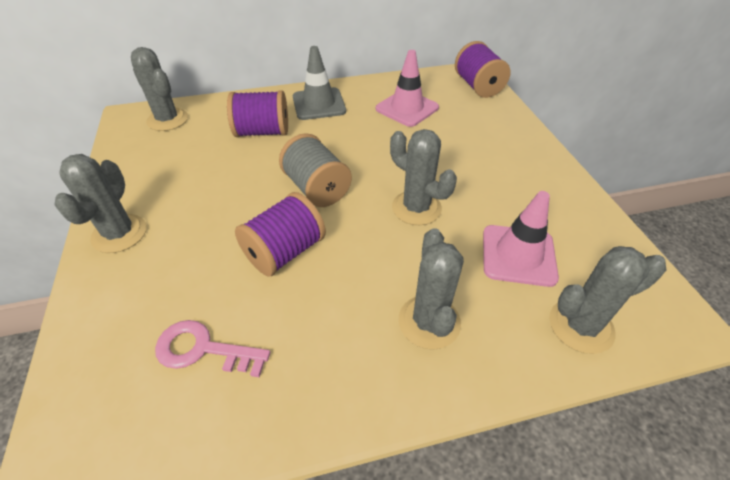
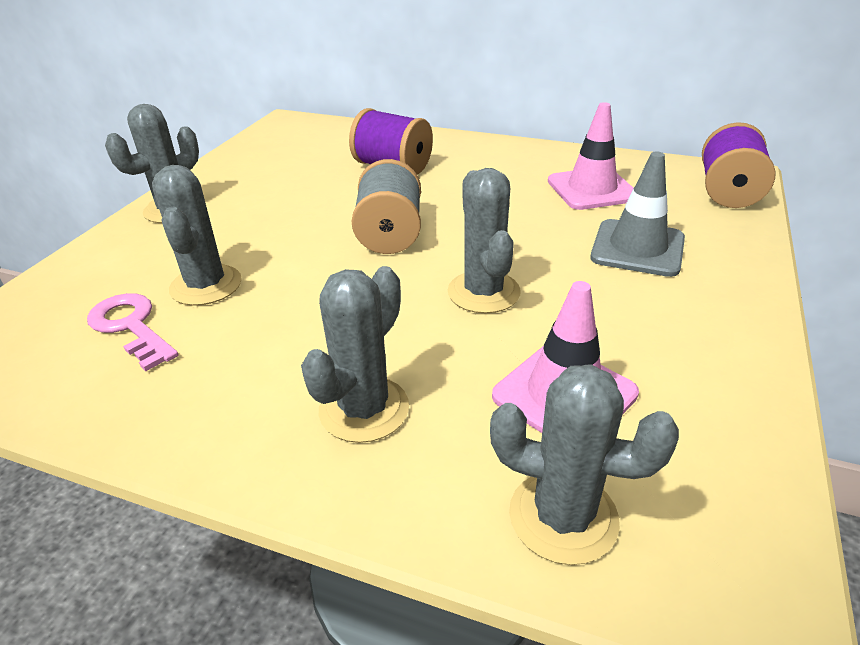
camera: 35 degrees right, 10 degrees down
(167, 120) = (315, 132): grey cactus -> grey cactus (206, 285)
(285, 252) = (292, 278): purple spool -> none
(319, 104) = (484, 157): grey traffic cone -> grey traffic cone (637, 248)

